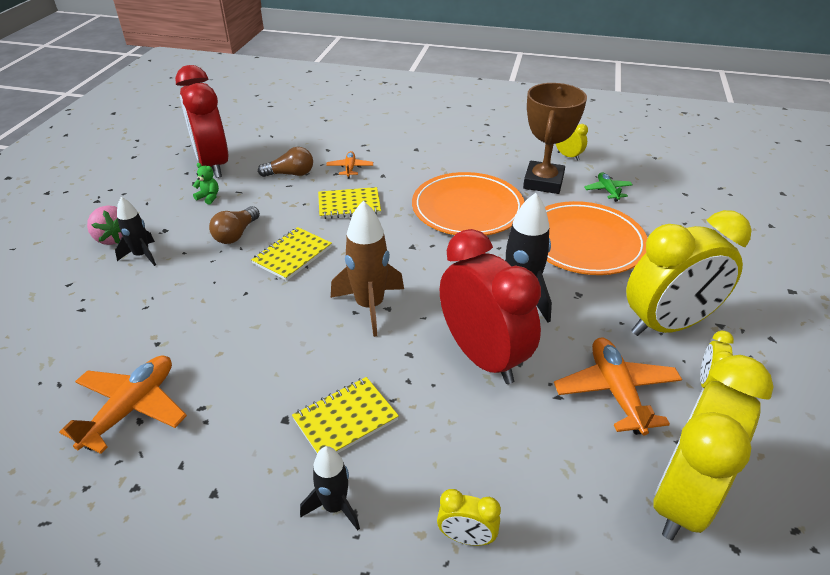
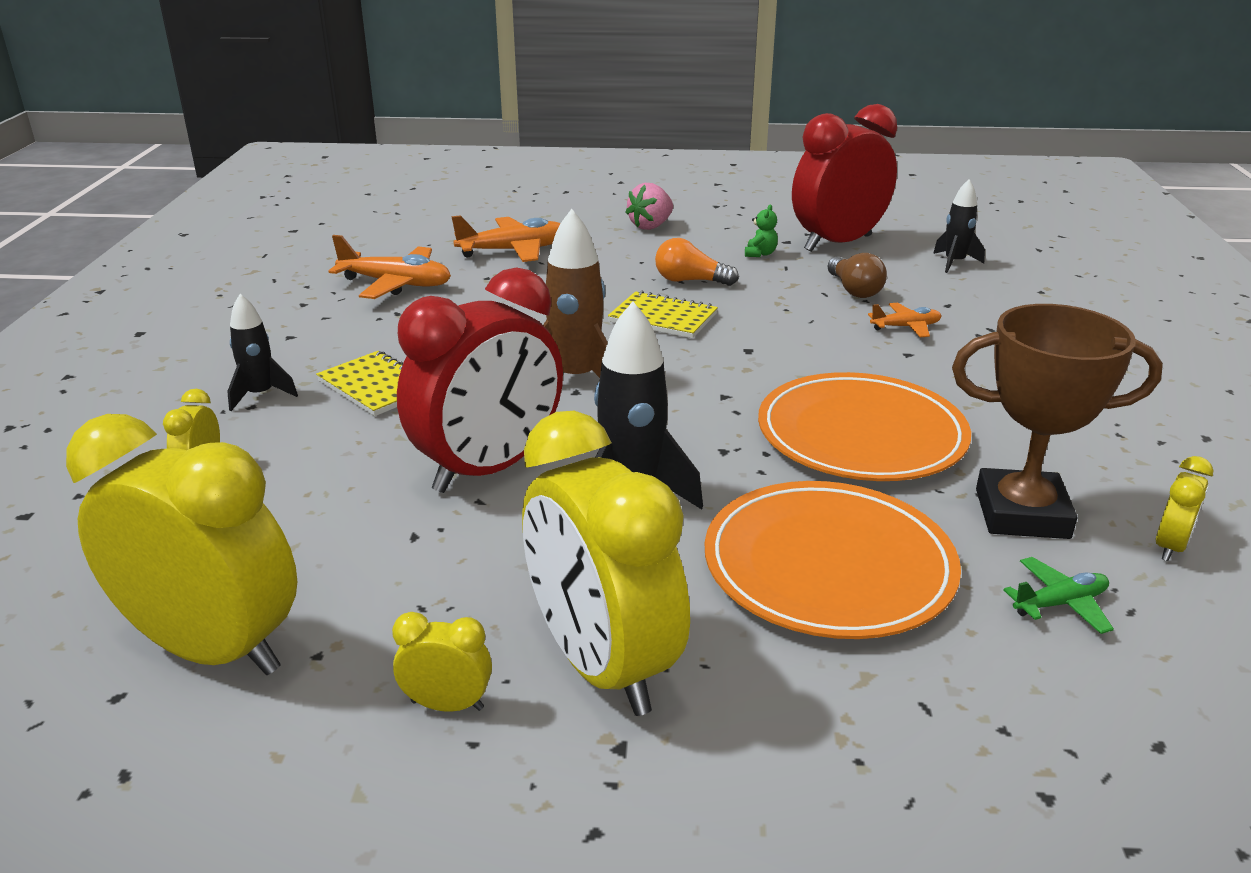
camera: 80 degrees right, 10 degrees down
(142, 255) = (626, 244): black rocket -> black rocket (954, 263)
(236, 234) = (690, 281): brown light bulb -> orange light bulb
(349, 205) = (803, 338): yellow notebook -> none
(616, 391) = (425, 592): orange plane -> orange plane (514, 251)

